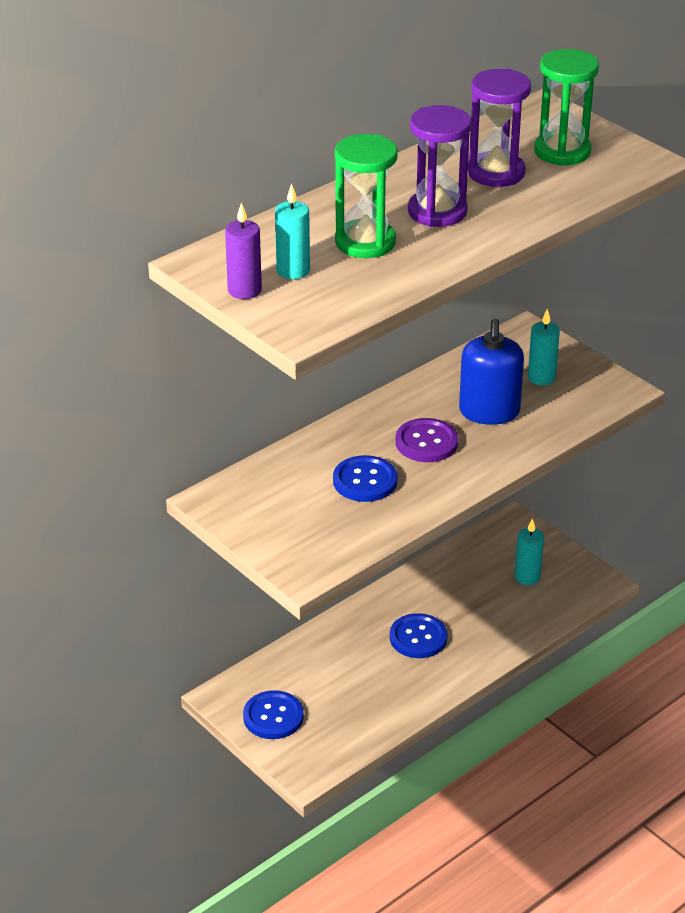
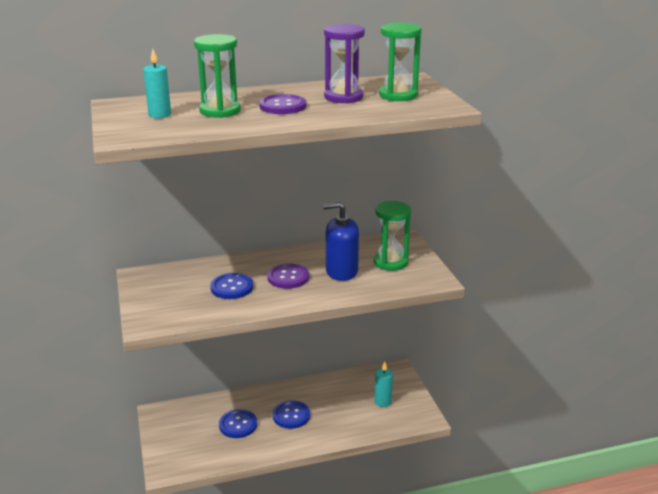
camera: 25 degrees right, 10 degrees down
(244, 290) = (119, 117): purple candle -> none
(273, 716) = (174, 432): blue button -> blue button (238, 425)
(437, 212) = (283, 106): purple hourglass -> purple button
(489, 411) = (341, 271): blue soap dispenser -> blue soap dispenser turned 60 degrees clockwise
(541, 378) = (390, 262): turquoise candle -> green hourglass

